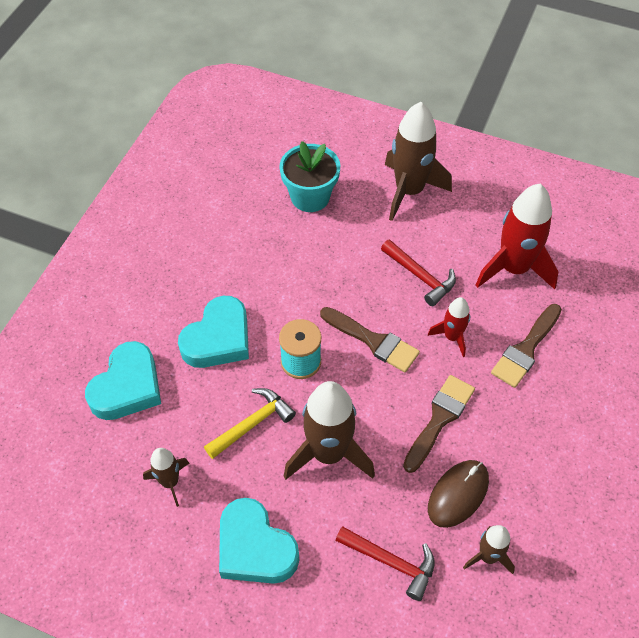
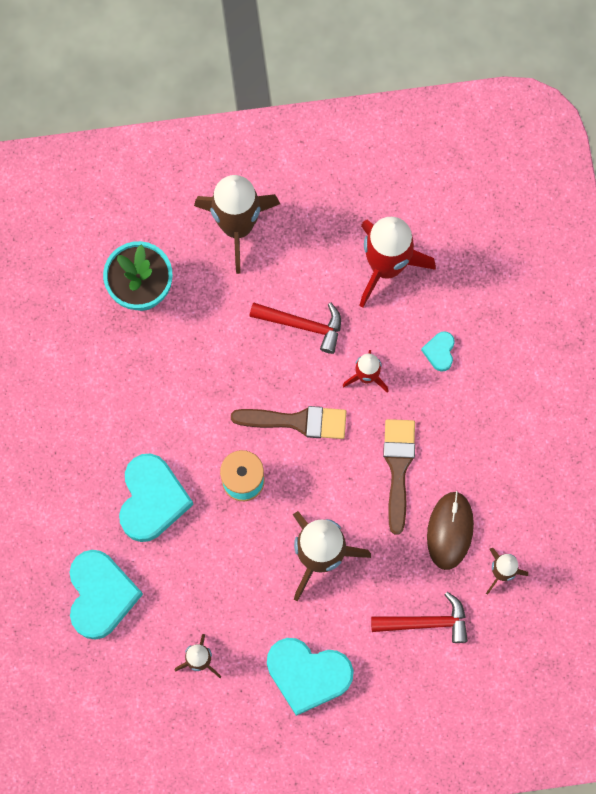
camera: 30 degrees left, 20 degrees up
(252, 423) = (237, 566): yellow hammer -> none
(526, 349) = (439, 352): brown brush -> turquoise heart

